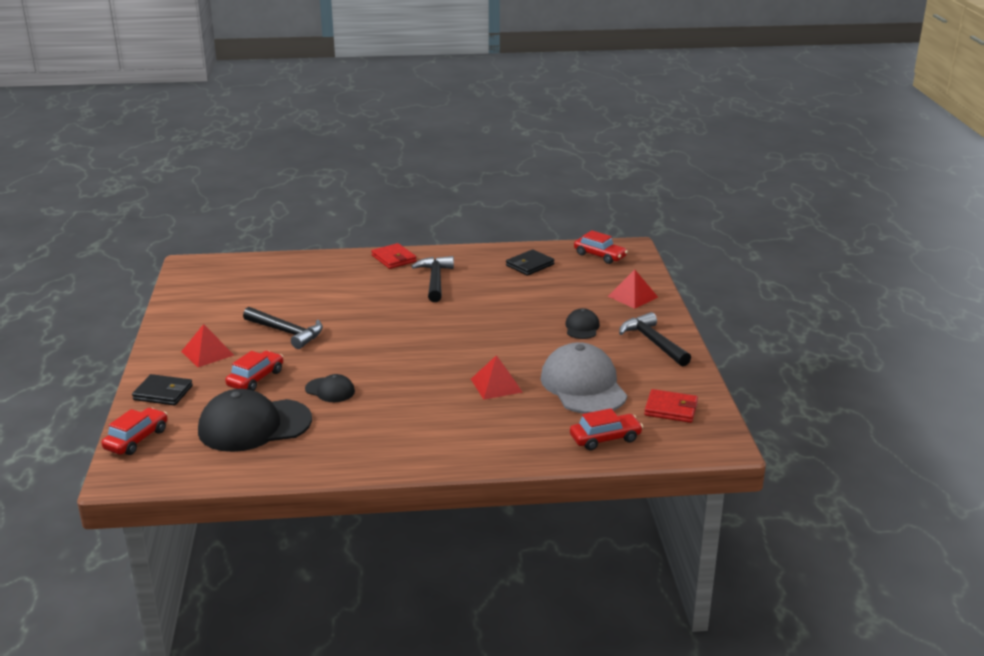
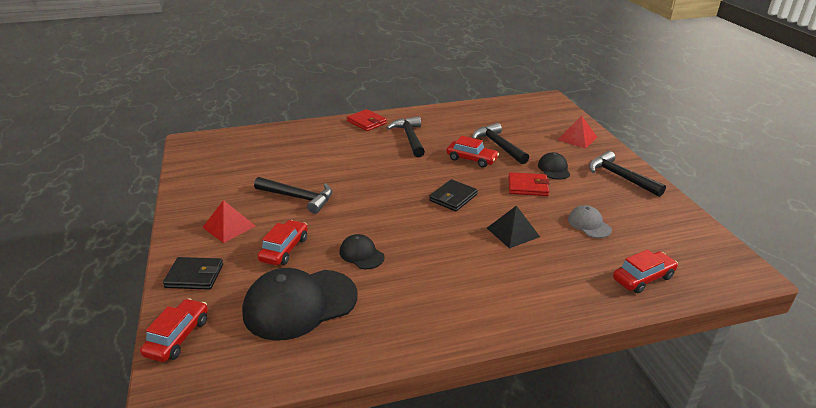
camera: 10 degrees left, 5 degrees up
(330, 390) = (361, 254): black cap -> black cap turned 150 degrees counterclockwise
(496, 385) = (513, 232): red pyramid -> black pyramid
(530, 265) = (480, 119): black wallet -> black wallet (453, 197)
(533, 297) = (498, 146): none -> black hammer
(583, 386) = (589, 224): grey cap -> grey cap, size x0.49
(599, 256) = (530, 107): red car -> red car (471, 159)
(671, 409) = (678, 240): red wallet -> red wallet (528, 186)

